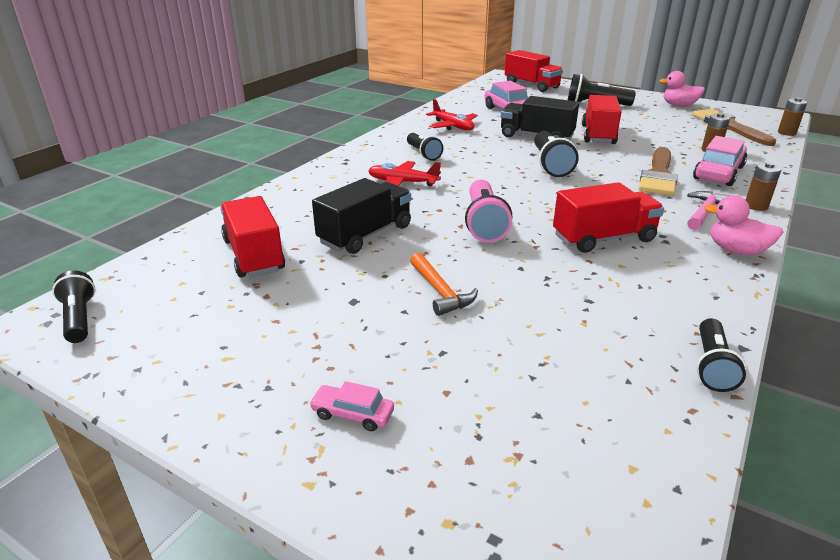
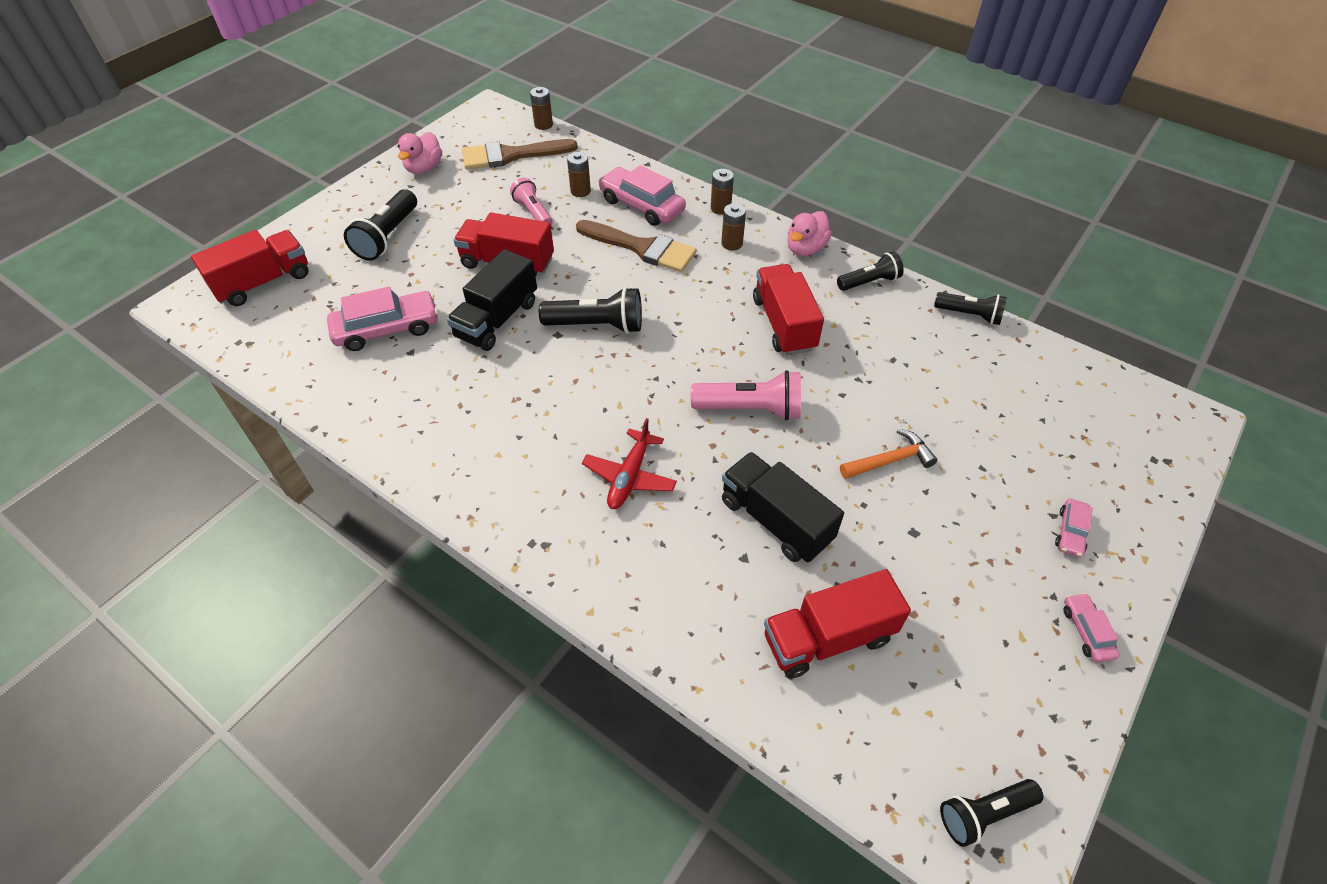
camera: 85 degrees left, 20 degrees up
(219, 406) = (1086, 631): none -> pink car
(423, 154) = (531, 447): black flashlight -> black flashlight (869, 282)
(453, 126) = (426, 402): red plane -> none
(664, 138) = (533, 212): none -> pink flashlight
(704, 212) = (732, 243): pink hammer -> brown battery

